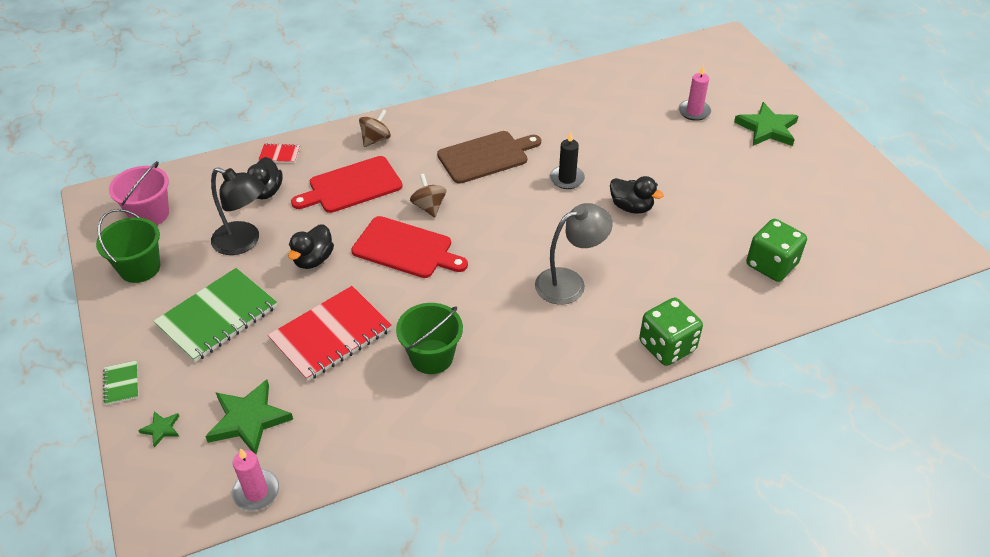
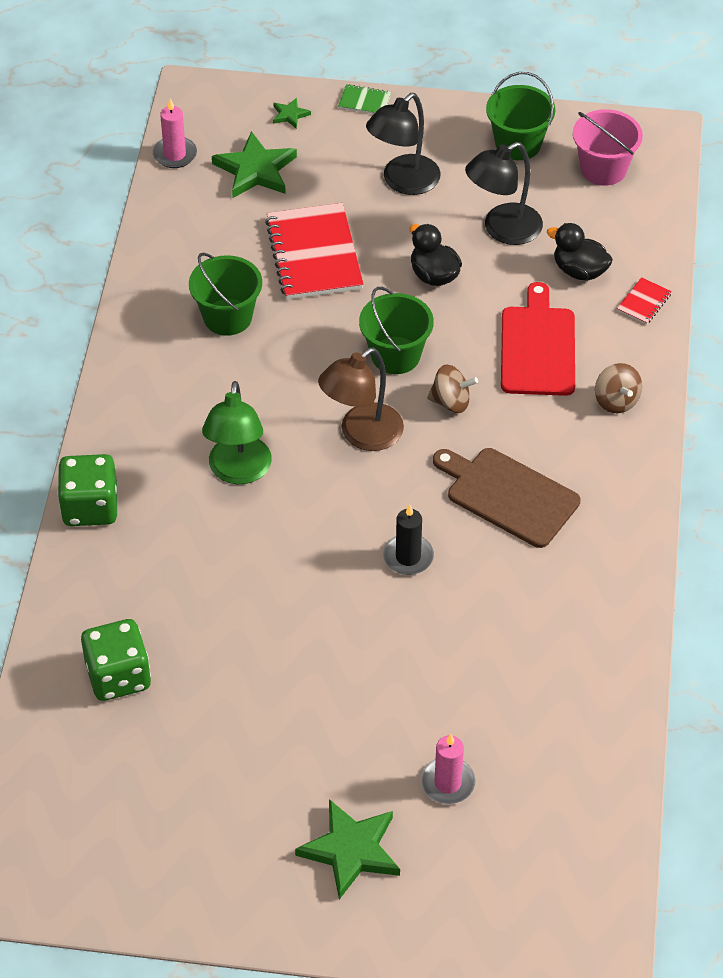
camera: 120 degrees right, 5 degrees up
(217, 316) = (403, 182): green notebook -> black lamp
(406, 248) = (395, 355): red cutting board -> green bucket
(486, 156) = (508, 496): brown cutting board -> brown cutting board turned 120 degrees clockwise
(489, 236) = (362, 435): none -> brown lamp
(569, 282) = (238, 471): grey lamp -> green lamp
(631, 207) = (311, 595): black duck -> none

